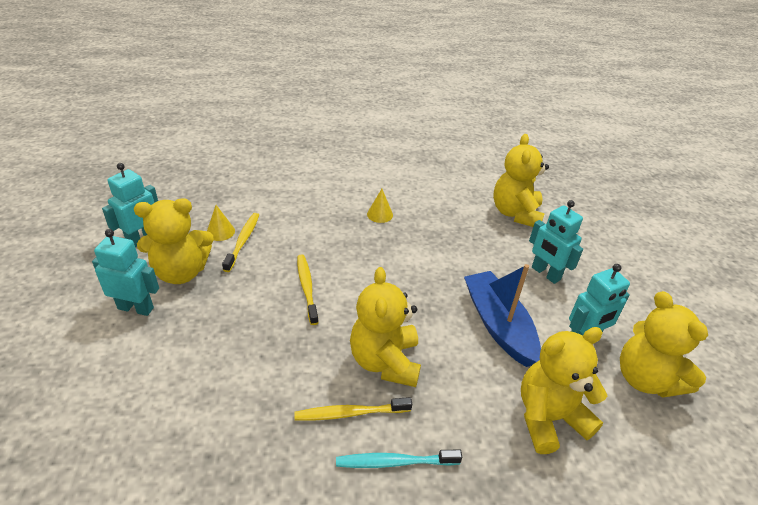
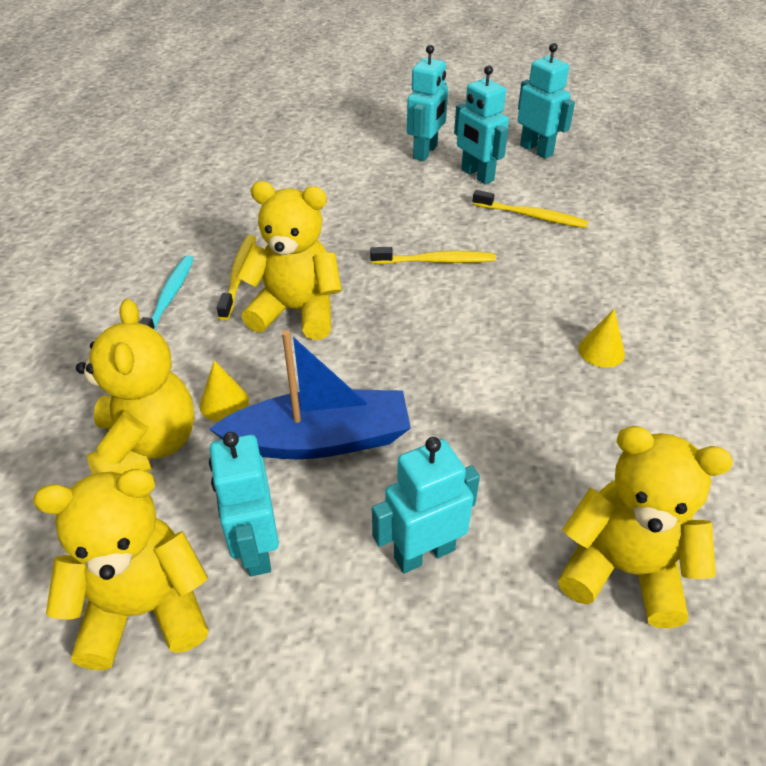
camera: 105 degrees right, 5 degrees up
(181, 272) = (477, 175): yellow teddy bear -> turquoise robot
(220, 231) = (551, 200): yellow cone -> yellow cone (224, 402)

